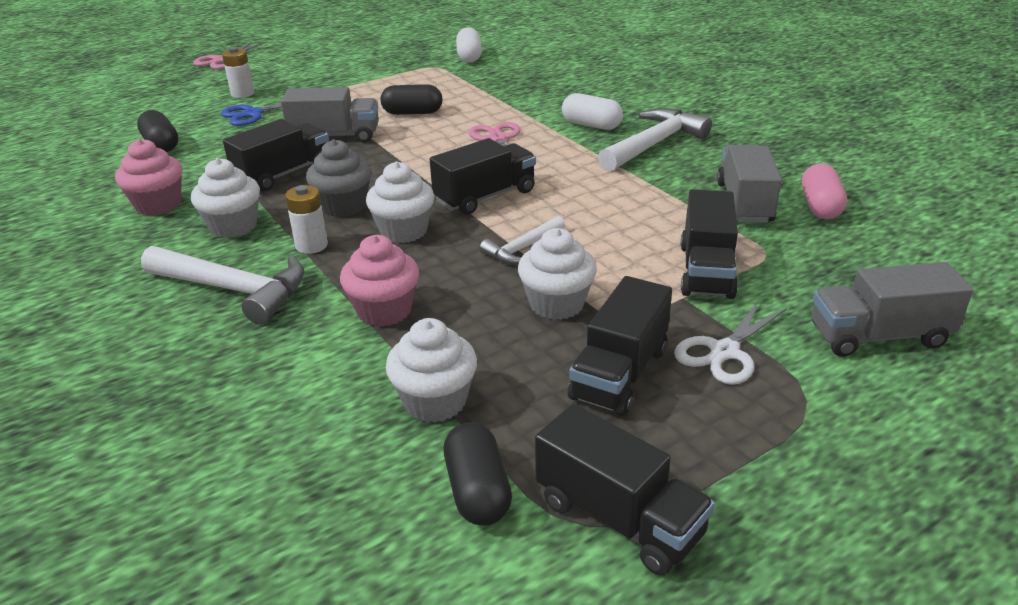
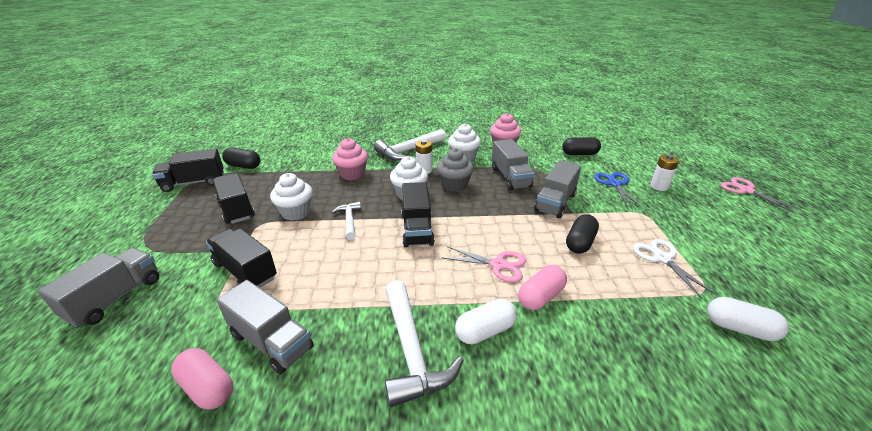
camera: 120 degrees right, 0 degrees up
(283, 174) = (510, 177): black truck -> grey truck
(435, 401) = (288, 170): white cupcake -> none
(520, 114) = (540, 296): none -> pink capsule
(724, 352) = (198, 240): white scissors -> white scissors (662, 258)

